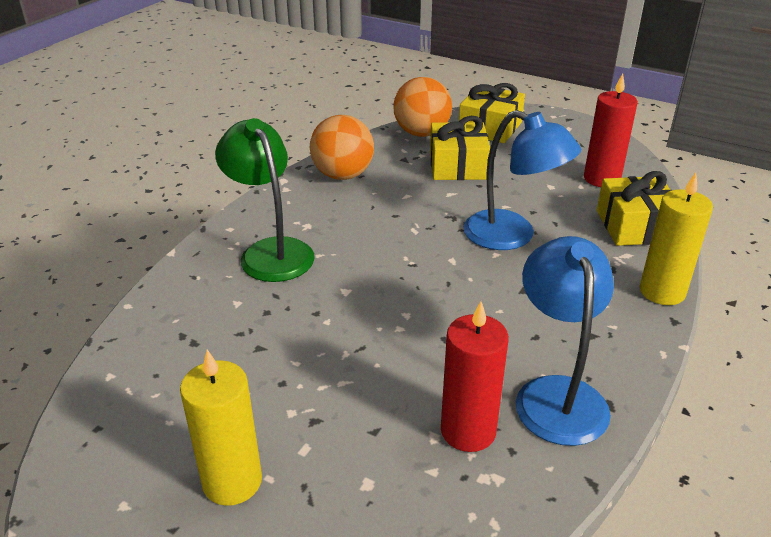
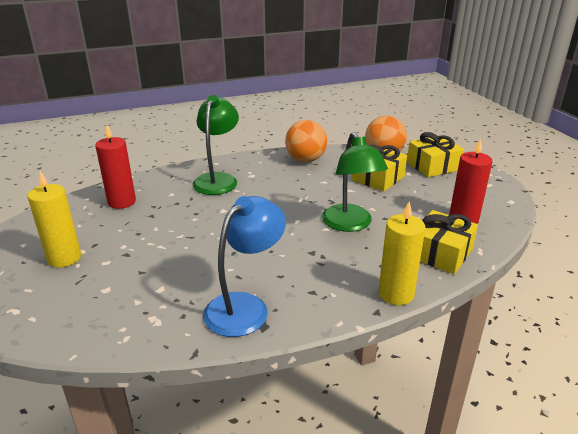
camera: 40 degrees right, 5 degrees down
(468, 431) = (177, 296): red candle -> red candle (122, 202)
(512, 236) = (350, 224): blue lamp -> green lamp

